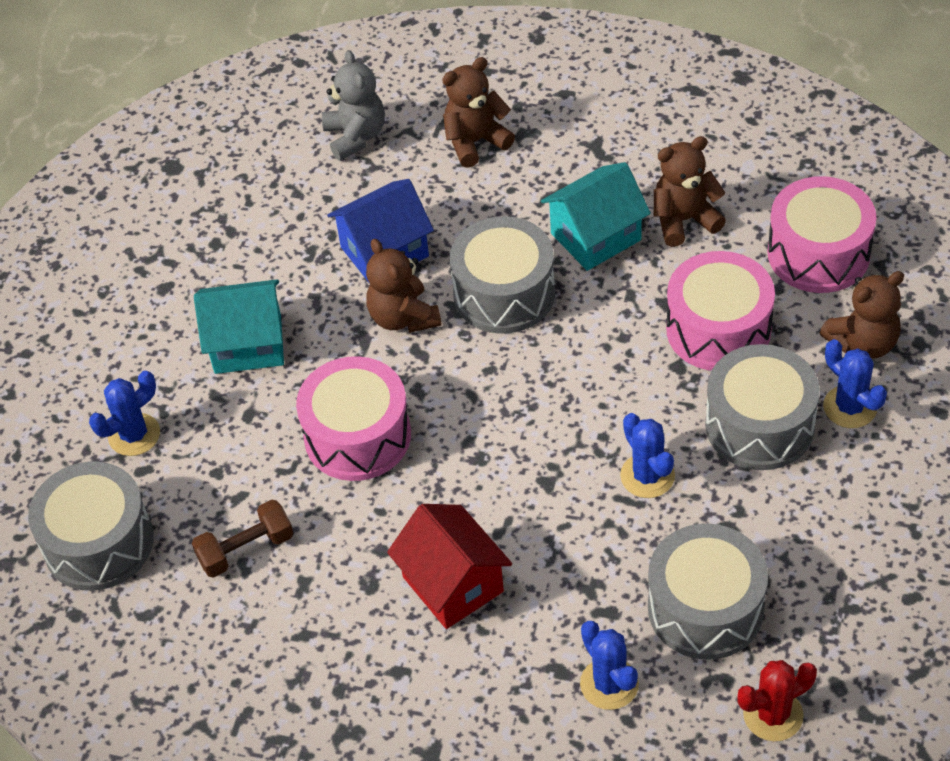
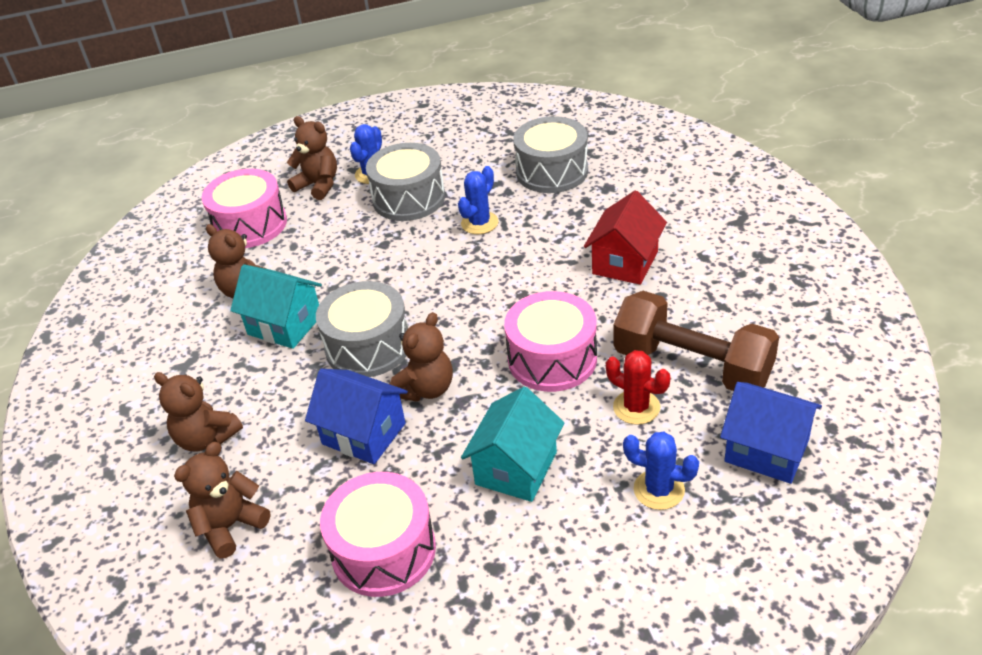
camera: 120 degrees left, 10 degrees down
(98, 542) = (766, 450): grey drum -> blue house
(246, 549) = (692, 366): brown dumbbell -> brown dumbbell, size x1.93
(248, 344) = (516, 468): turquoise house -> turquoise house turned 60 degrees clockwise
(355, 136) = (230, 526): grey teddy bear -> brown teddy bear
(609, 684) = (630, 183): blue cactus -> none
(718, 329) = (341, 240): pink drum -> pink drum (383, 550)
(773, 715) = (594, 131): red cactus -> red cactus (636, 407)

